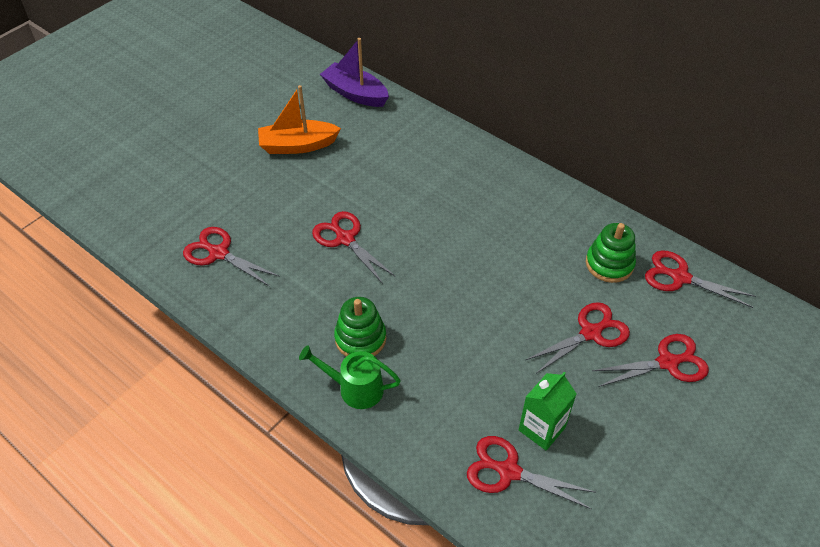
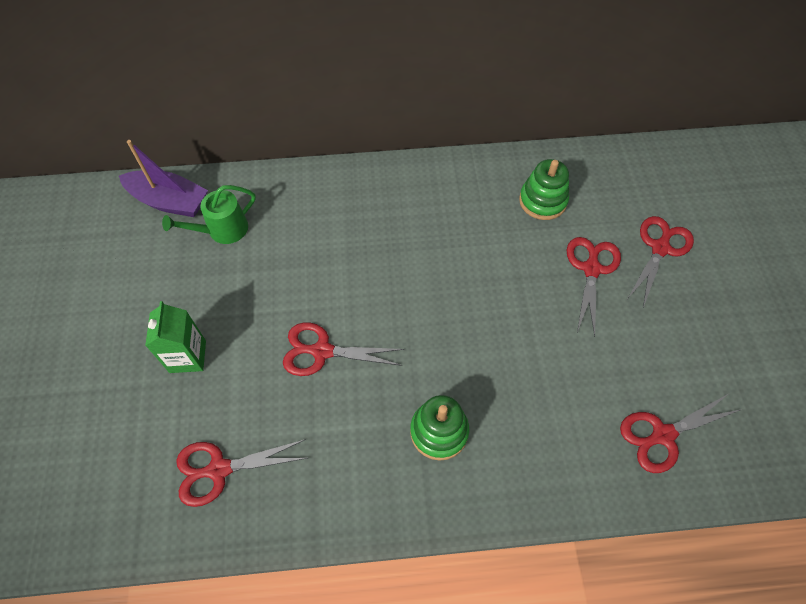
camera: 45 degrees left, 10 degrees up
(297, 145) = (172, 296): orange boat -> none
(355, 93) = (169, 201): purple boat -> purple boat turned 150 degrees counterclockwise
(355, 388) = (485, 480): green watering can -> green watering can (222, 230)
(542, 429) = (645, 378): green carton -> green carton (188, 356)
(680, 277) = (597, 173): red scissors -> none

